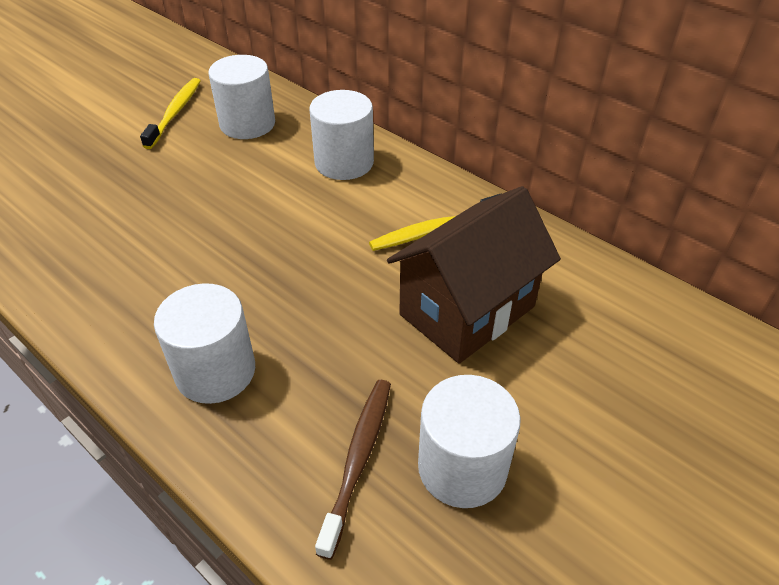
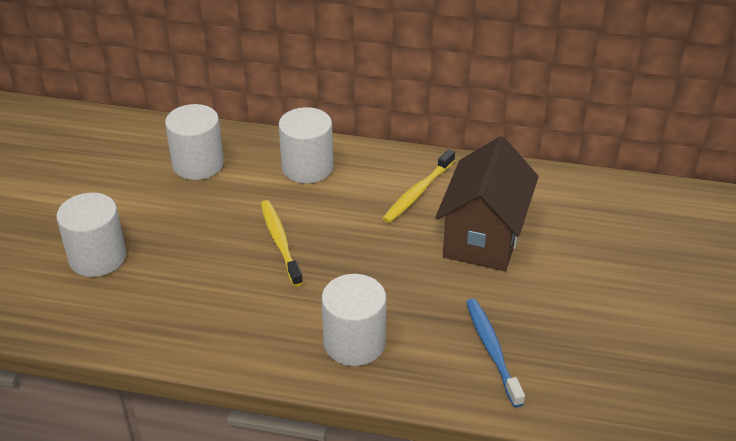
camera: 30 degrees left, 5 degrees down
(175, 113) = (123, 176): yellow toothbrush -> yellow toothbrush (280, 242)
(358, 460) = (492, 351): brown toothbrush -> blue toothbrush
(462, 467) = (554, 327): white cylinder -> white cylinder (97, 257)

